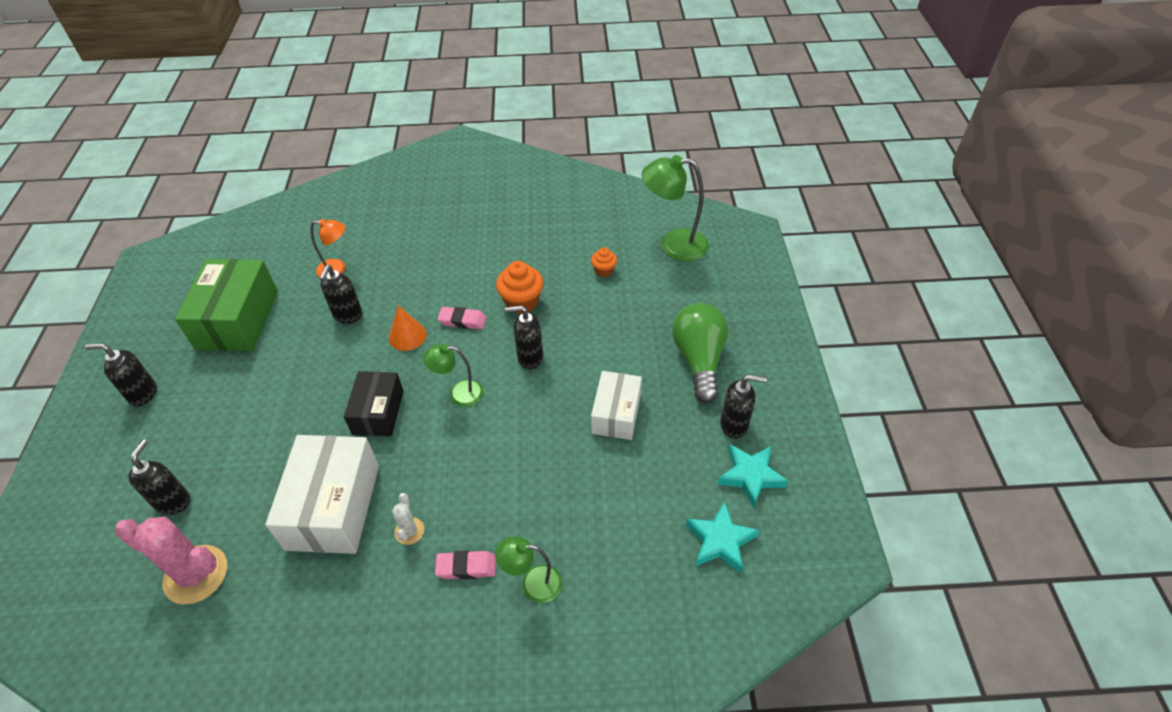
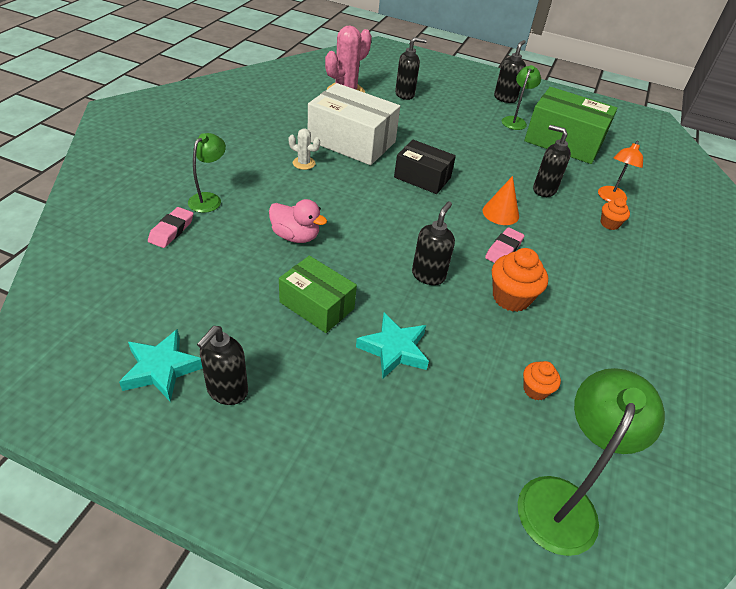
camera: 110 degrees right, 5 degrees down
(173, 501) = (405, 94): black soap dispenser -> black soap dispenser turned 45 degrees counterclockwise
(381, 264) = (609, 224): none -> orange cupcake
(459, 393) = (413, 220): green lamp -> green lamp (515, 121)
(466, 567) = (252, 176): pink eraser -> pink eraser (171, 230)
(542, 472) = (295, 236): none -> pink duck
(616, 414) = (317, 305): white box -> green box
(699, 360) = (336, 410): green light bulb -> none
(720, 541) = (129, 310): turquoise star -> turquoise star (394, 349)

